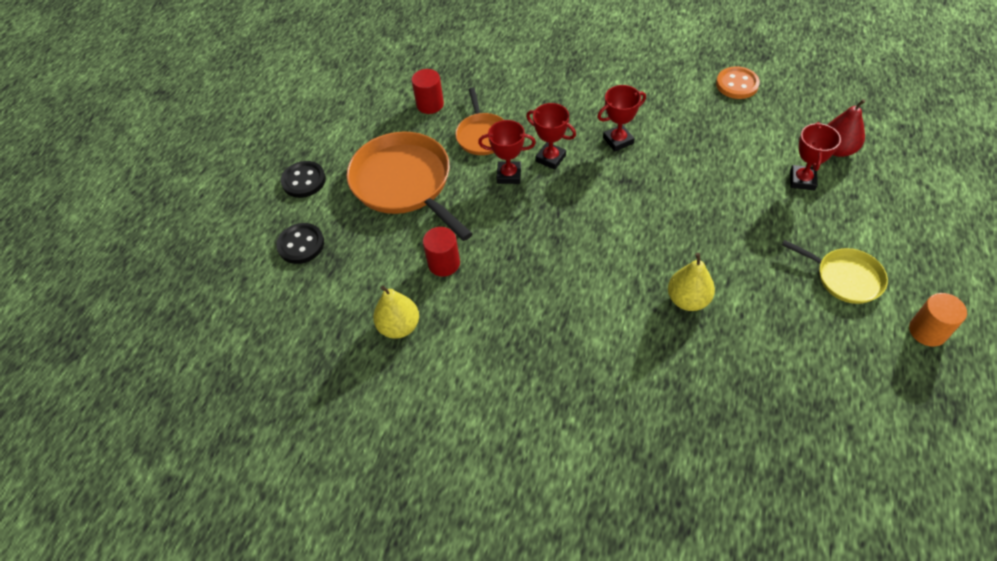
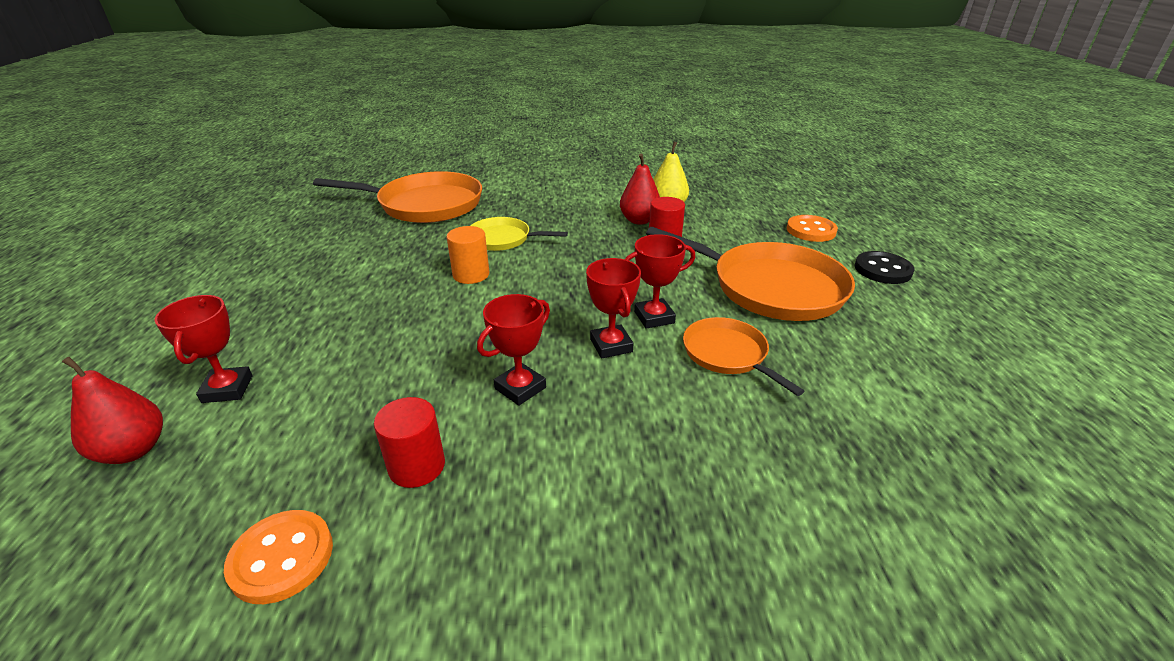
camera: 155 degrees right, 20 degrees down
(301, 244) = (811, 230): black button -> orange button
(430, 104) = (847, 380): red cylinder -> red cylinder (417, 466)
(445, 307) = (639, 220): none -> red pear
(550, 158) = (611, 345): red trophy -> red trophy turned 60 degrees clockwise
(675, 416) = (425, 205): none -> orange pan
(688, 300) = (412, 258): yellow pear -> none
(845, 278) = (229, 299): yellow pan -> yellow pan (502, 239)
(927, 331) = (165, 276): orange cylinder -> orange cylinder (471, 275)

